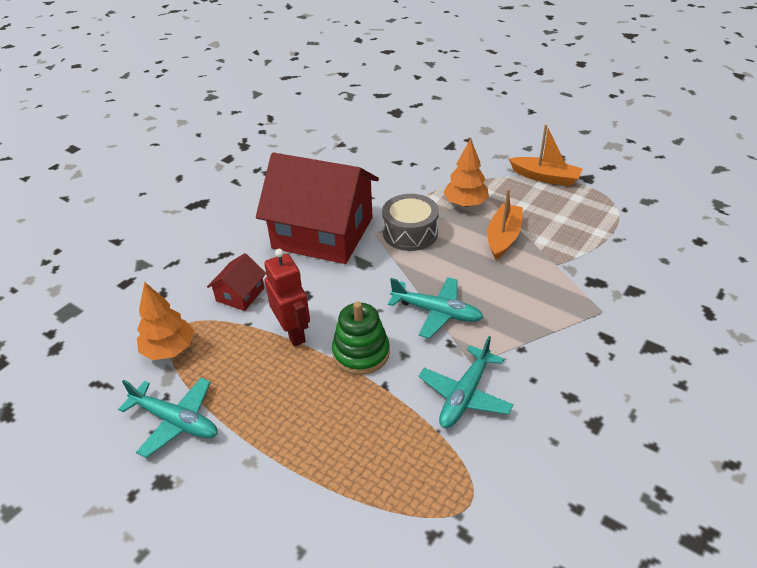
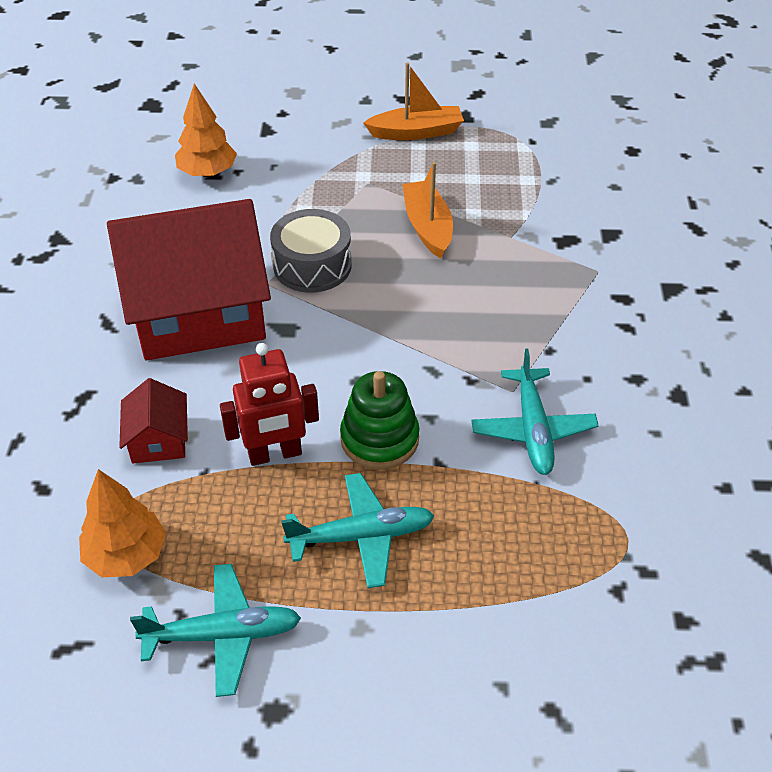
camera: 35 degrees left, 5 degrees up
(293, 332) = (275, 454): red robot -> red robot turned 135 degrees clockwise
(436, 312) = (425, 350): turquoise plane -> turquoise plane (361, 536)
(465, 203) = (349, 201): orange tree -> orange tree (207, 172)

